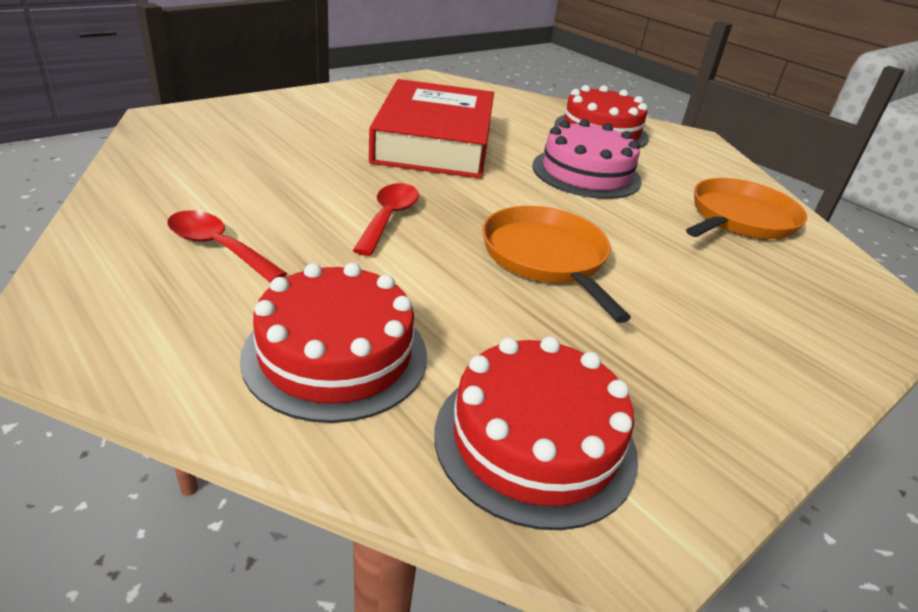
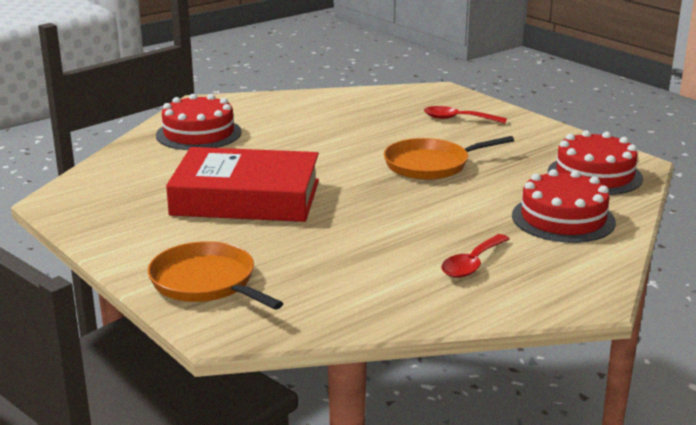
camera: 85 degrees left, 10 degrees down
(389, 218) = (400, 211): red spoon -> red spoon (457, 119)
(586, 173) = (292, 145): pink cake -> none
(740, 218) = (349, 108): orange pan -> orange pan (206, 282)

